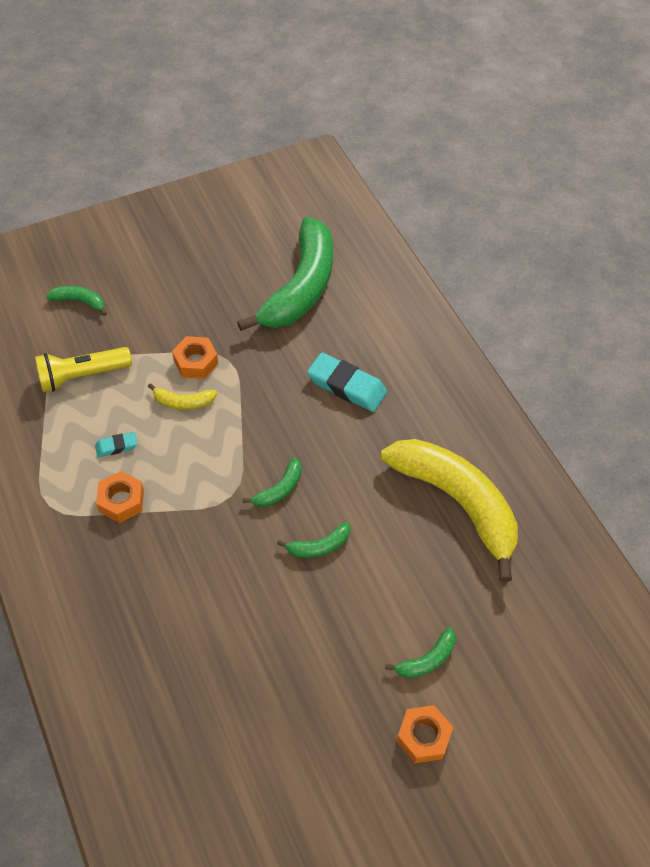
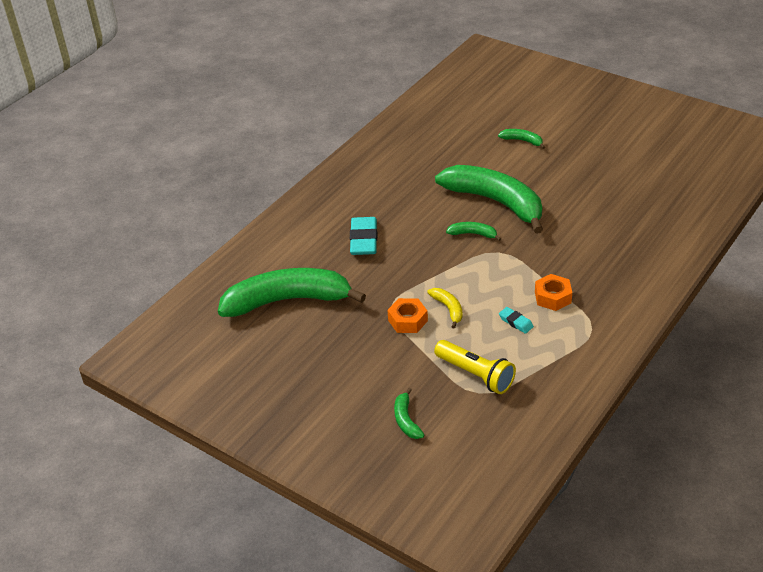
camera: 115 degrees left, 15 degrees down
(319, 546) = (495, 202): green banana -> green banana, size x2.47
(423, 737) = (564, 128): orange nut -> none
(457, 503) = (413, 164): yellow banana -> none

